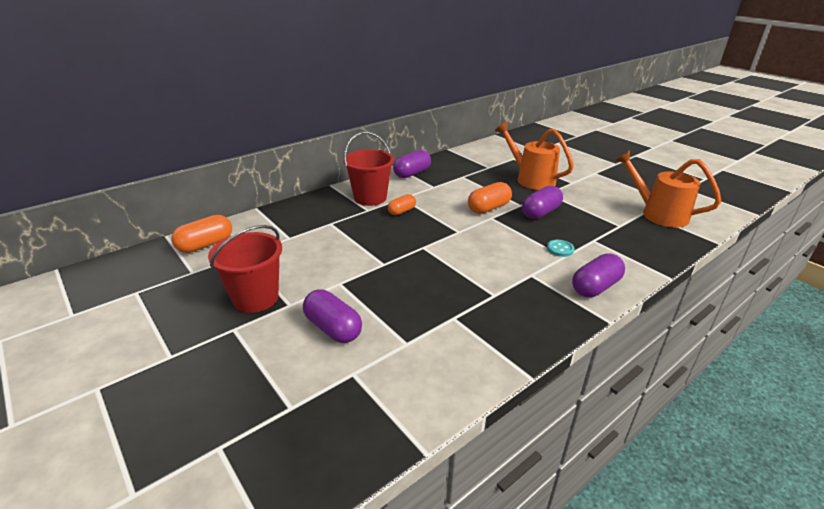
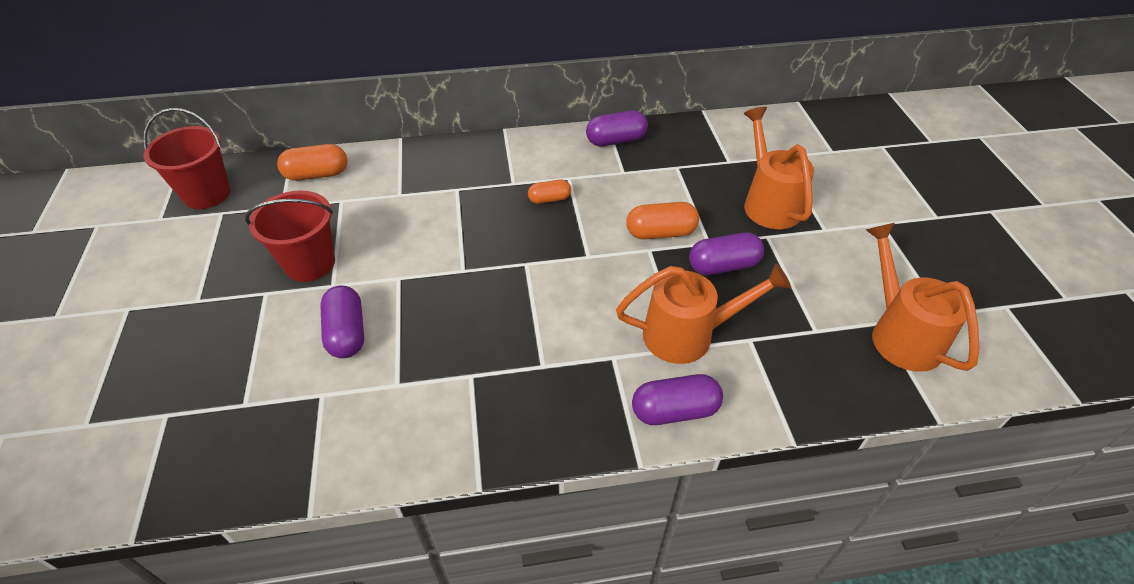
camera: 30 degrees right, 15 degrees up
(370, 198) = (531, 165): red bucket -> red bucket (207, 194)
(560, 249) = (689, 334): turquoise button -> orange watering can

